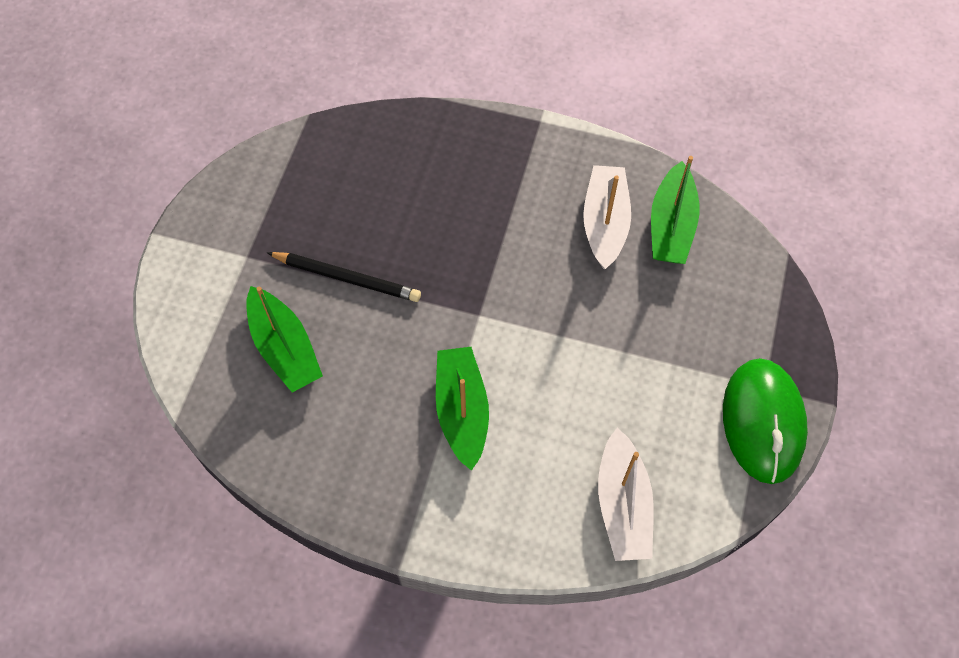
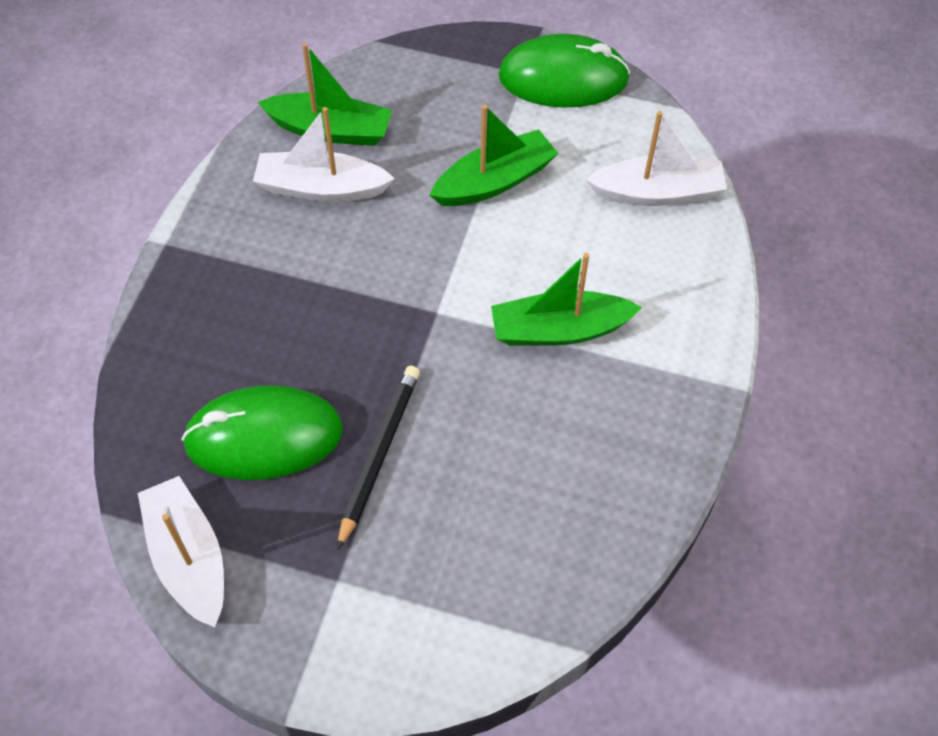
camera: 90 degrees left, 5 degrees down
(271, 165) = (189, 558): none -> white boat
(284, 348) = (478, 522): green boat -> green boat (494, 181)
(365, 201) = (264, 437): none -> green mouse

